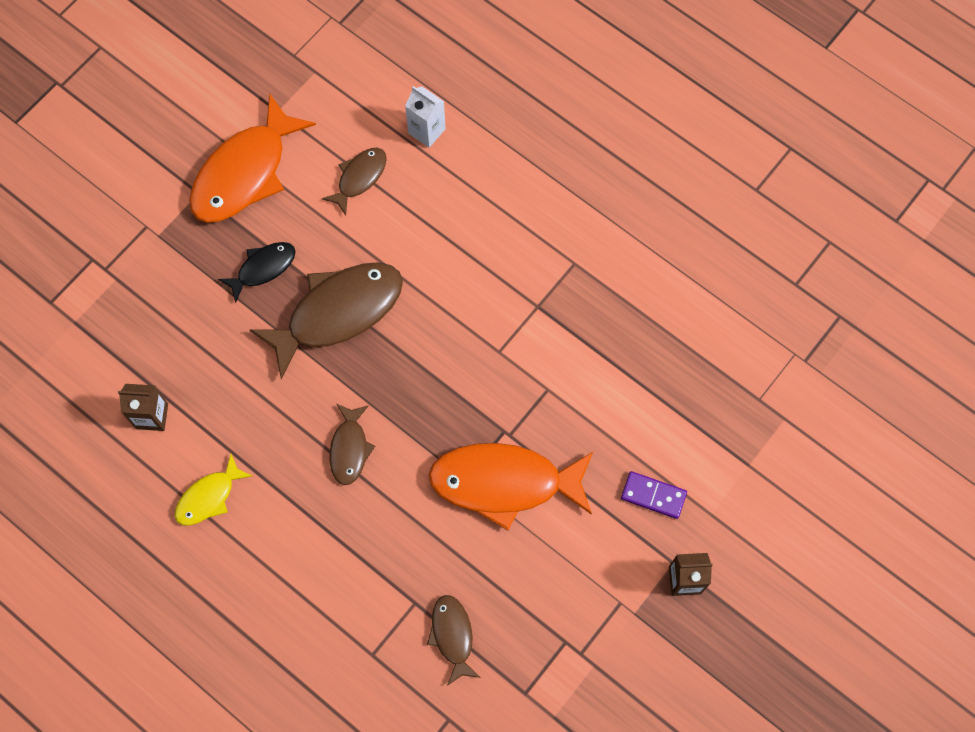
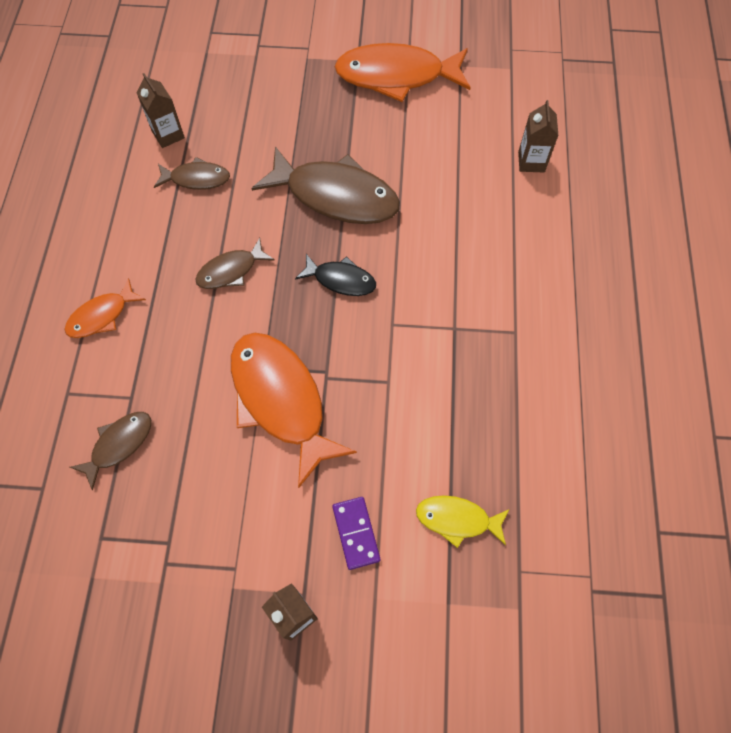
camera: 55 degrees right, 5 degrees down
(209, 497) = (129, 205): yellow fish -> yellow fish (457, 519)
(263, 268) = (332, 130): black fish -> black fish (341, 280)
(314, 585) = (102, 316): none -> orange fish
(359, 178) = (454, 144): brown fish -> brown fish (196, 179)
(426, 131) = (531, 162): white carton -> brown carton

